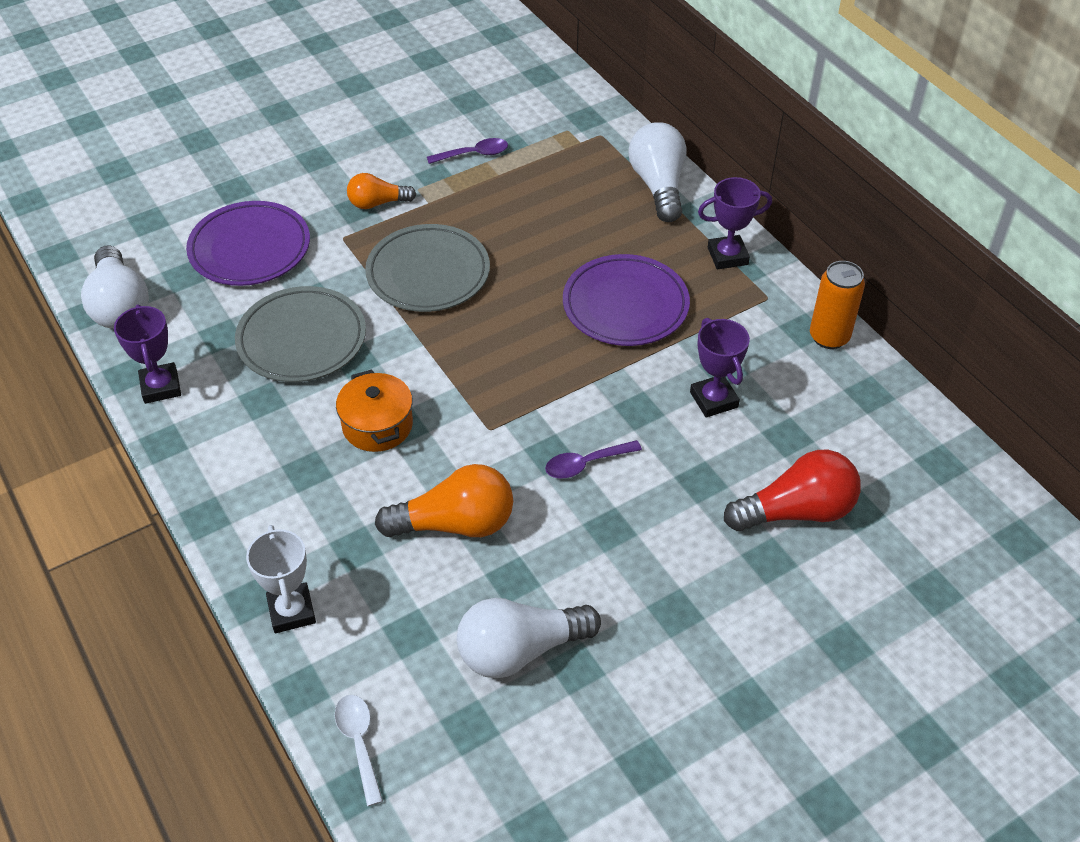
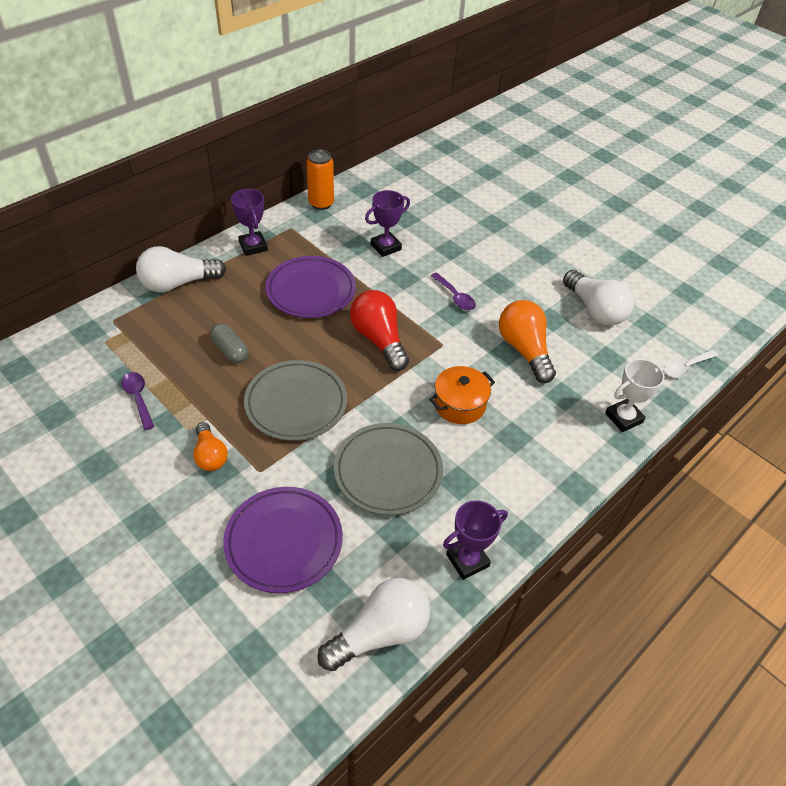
camera: 105 degrees left, 0 degrees up
(528, 225) = (230, 351): none -> grey capsule
(796, 511) = (457, 214): red light bulb -> red light bulb (379, 339)

